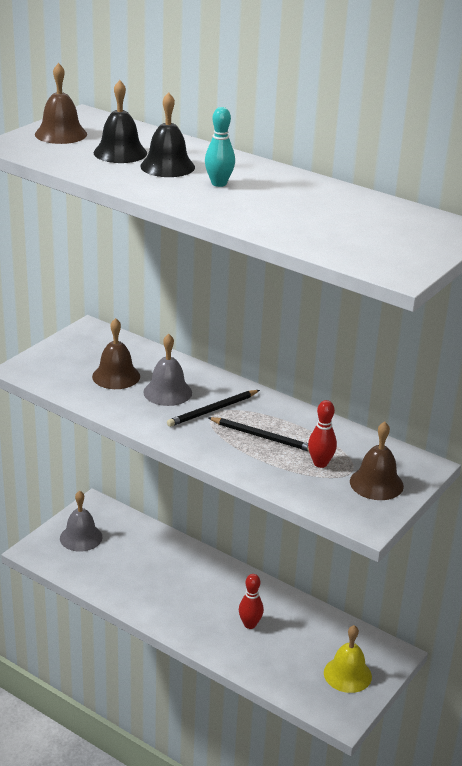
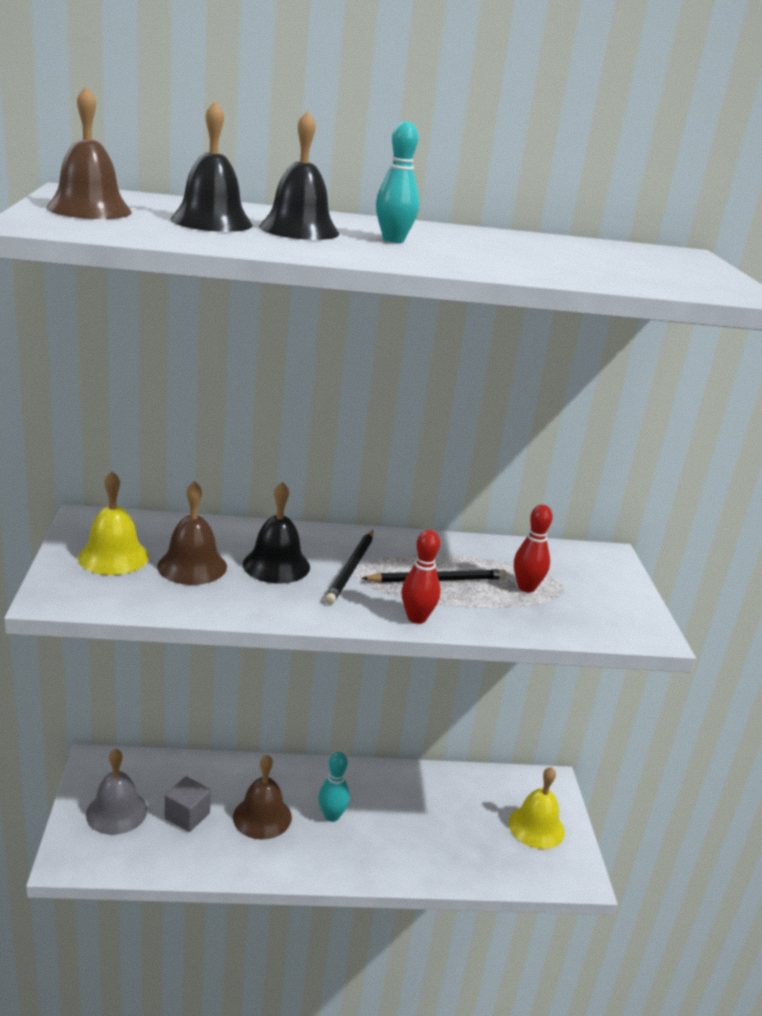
camera: 40 degrees left, 5 degrees down
(78, 356) = (113, 557): none -> yellow bell
(119, 558) = (187, 816): none -> grey cube
(167, 392) = (276, 565): grey bell -> black bell
(208, 600) = (331, 816): none -> turquoise bowling pin
(250, 624) = (399, 822): red bowling pin -> red bowling pin (416, 618)
(376, 483) = (598, 588): brown bell -> brown bell (262, 817)

